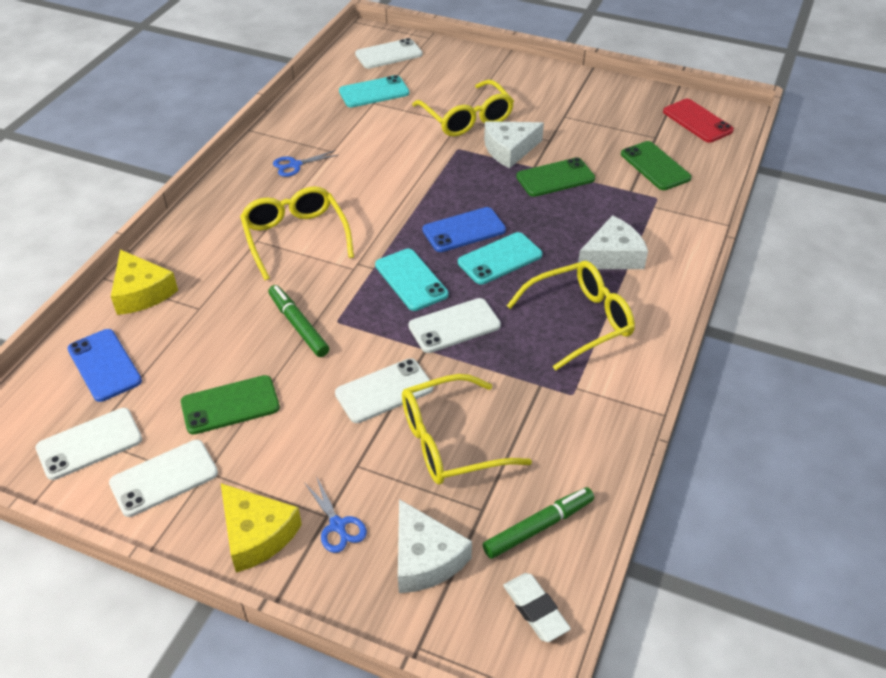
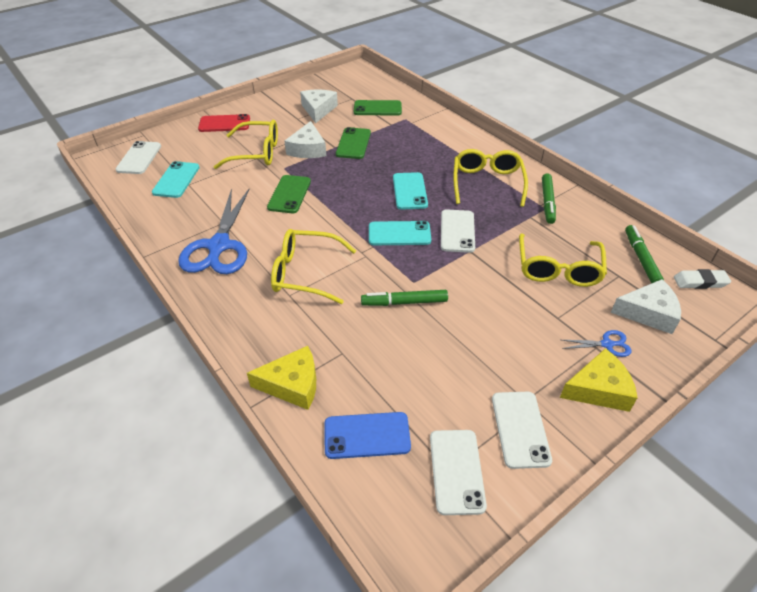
camera: 60 degrees left, 0 degrees up
(230, 405) = (464, 366): green phone -> green phone (289, 194)
(295, 165) = (219, 246): blue scissors -> blue scissors, size x2.33
(384, 391) = (497, 282): white phone -> none
(464, 230) = (370, 195): blue phone -> none
(588, 393) = (547, 202): none -> green marker
(613, 256) = (441, 151): white cheese -> white cheese (318, 110)
(697, 121) = (352, 81): red phone -> red phone (224, 124)

